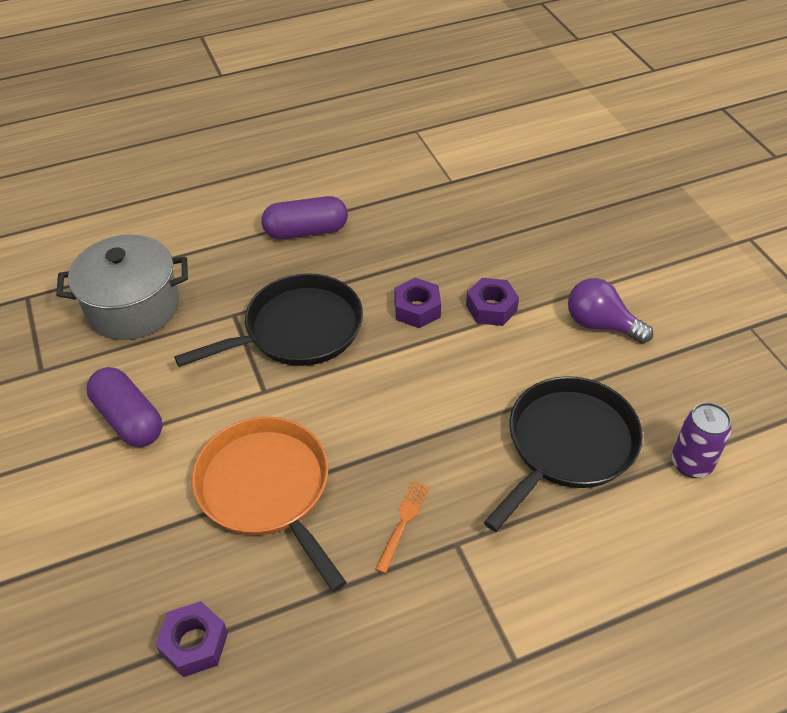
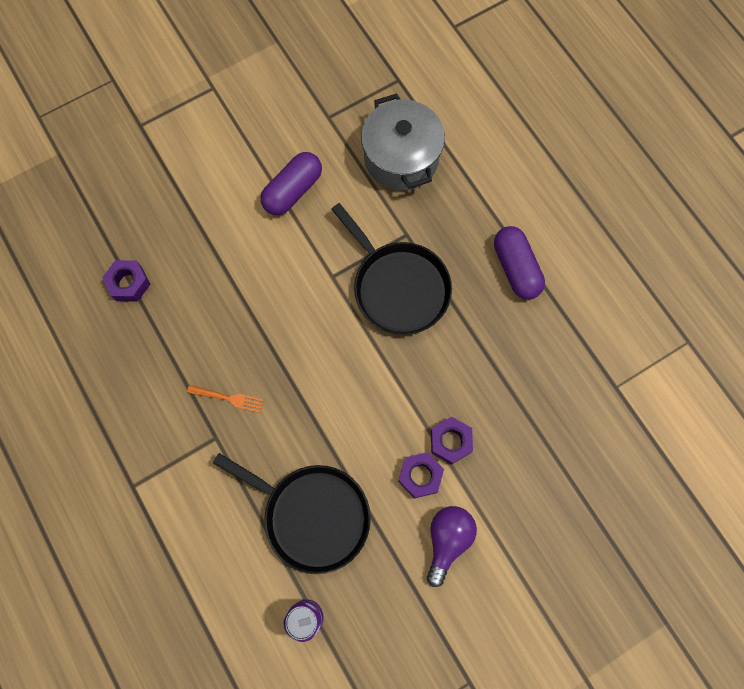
camera: 80 degrees right, 25 degrees up
(267, 489) = (245, 300): orange pan -> none
(417, 309) = (438, 378): purple nut -> purple nut (420, 476)

